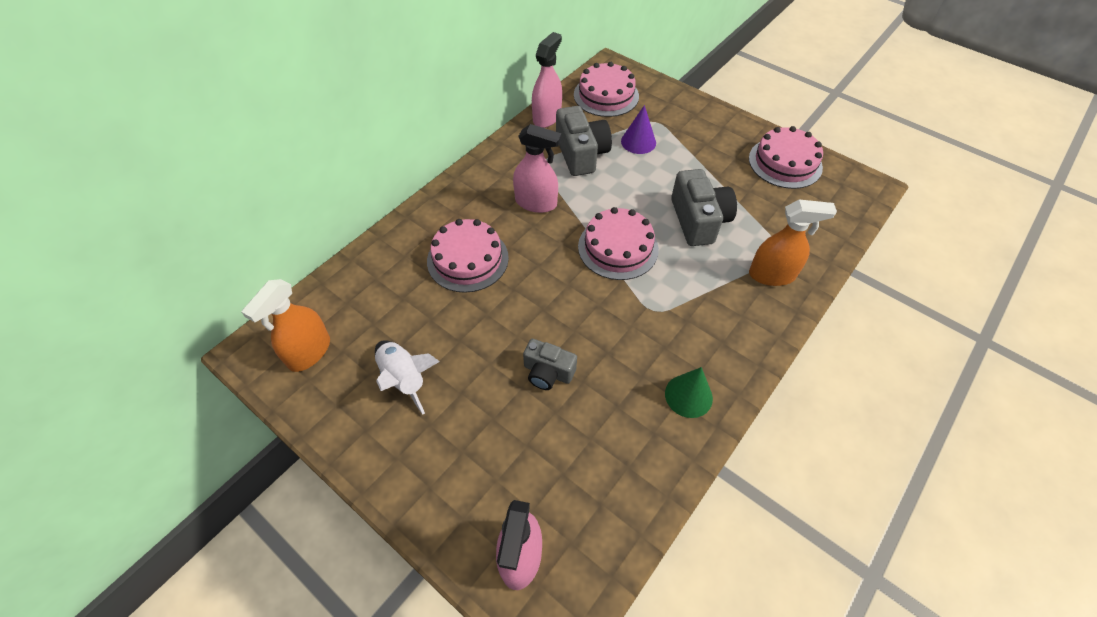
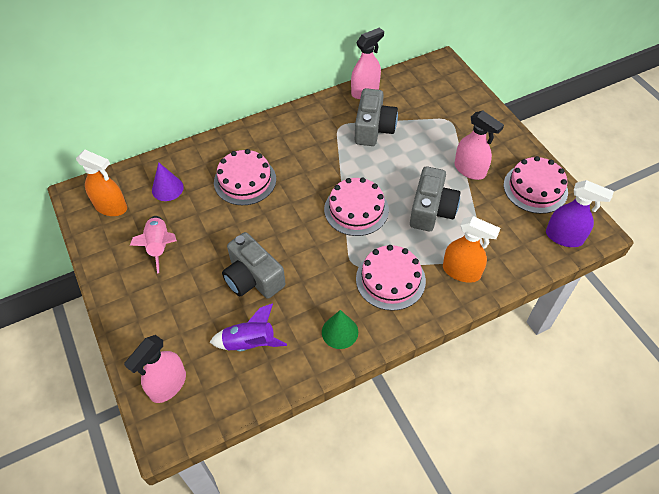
camera: 25 degrees right, 0 degrees up
(309, 352) = (111, 207): orange spray bottle -> orange spray bottle turned 120 degrees counterclockwise
(404, 378) = (159, 246): white rocket -> pink rocket
(536, 203) = (317, 155): pink spray bottle -> pink spray bottle (470, 170)
(548, 372) = (253, 278): grey camera -> grey camera, size x1.60
(592, 455) = (249, 343): none -> purple rocket
(606, 95) = (423, 87): pink cake -> pink cake (390, 279)
(638, 142) = (424, 133): purple cone -> purple cone (167, 188)
(845, 202) = (564, 237): none -> purple spray bottle

